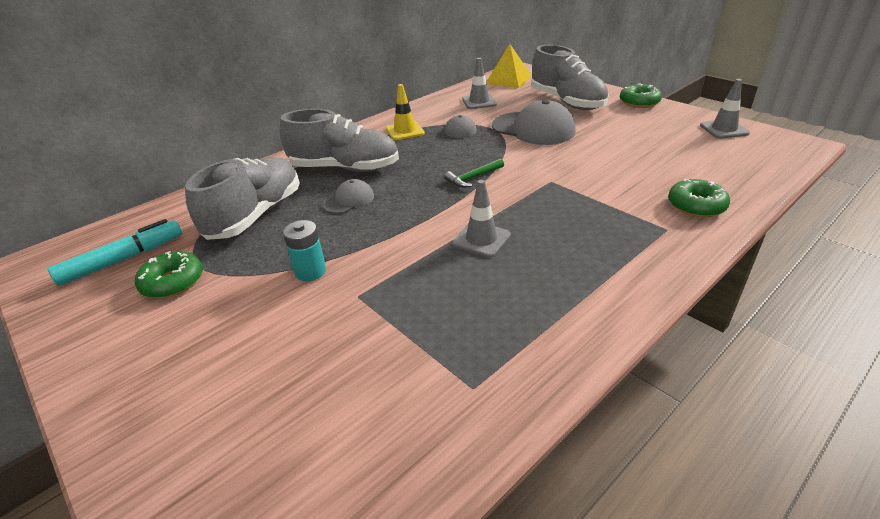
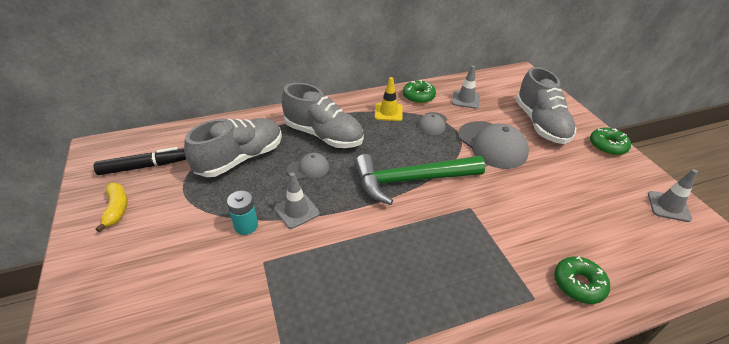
camera: 20 degrees right, 5 degrees up
(113, 311) = (117, 209): none -> yellow banana
(123, 259) = (144, 166): turquoise marker -> black marker
(173, 282) = (161, 199): green donut -> green donut (418, 96)
(473, 178) = (410, 180): green hammer -> green hammer, size x2.40
(481, 239) = (378, 246): grey traffic cone -> grey traffic cone (296, 211)
(508, 80) = (506, 82): yellow pyramid -> none

